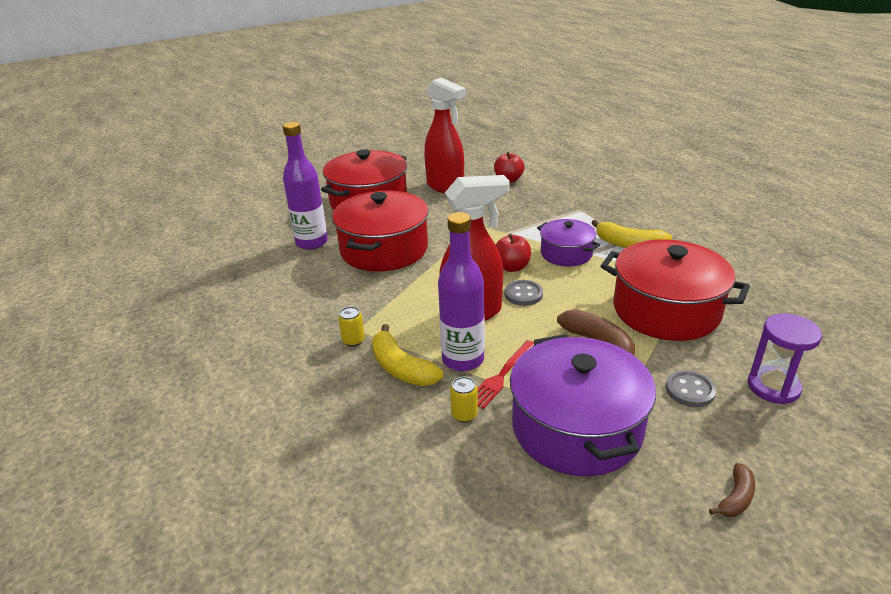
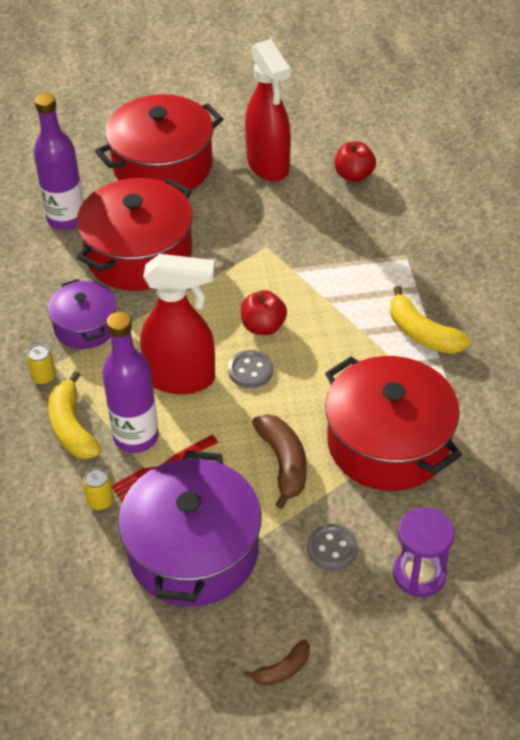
camera: 20 degrees right, 15 degrees up
(566, 254) = (338, 325): purple pot -> purple pot (85, 326)

